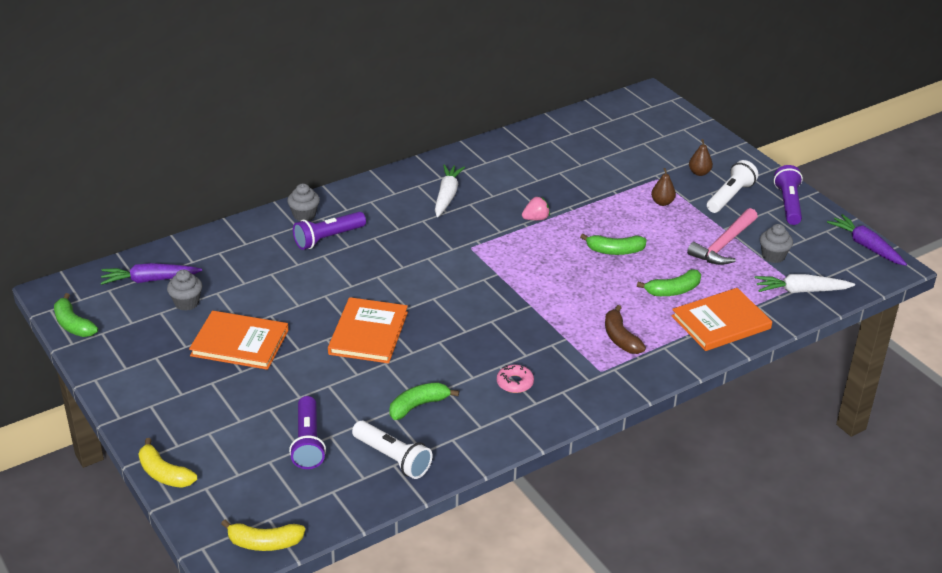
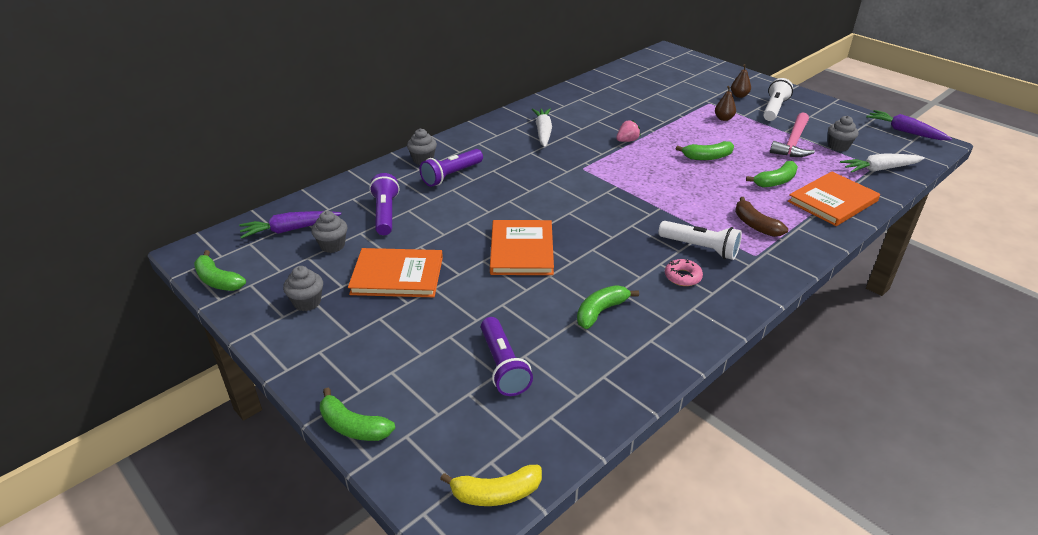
camera: 10 degrees left, 0 degrees up
(150, 358) = (307, 302): none -> grey cupcake
(164, 474) = (353, 426): yellow banana -> green banana
(393, 458) = (599, 369): white flashlight -> white flashlight (700, 248)
(788, 204) = (822, 109): purple flashlight -> purple flashlight (385, 214)

